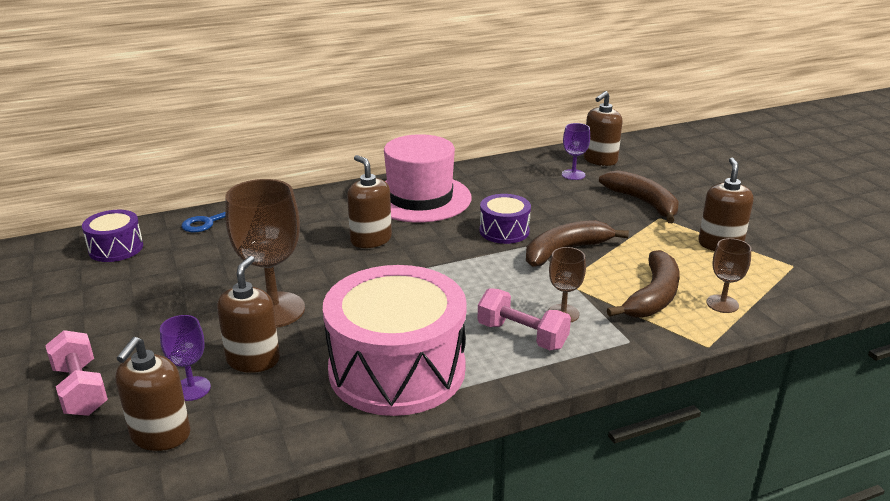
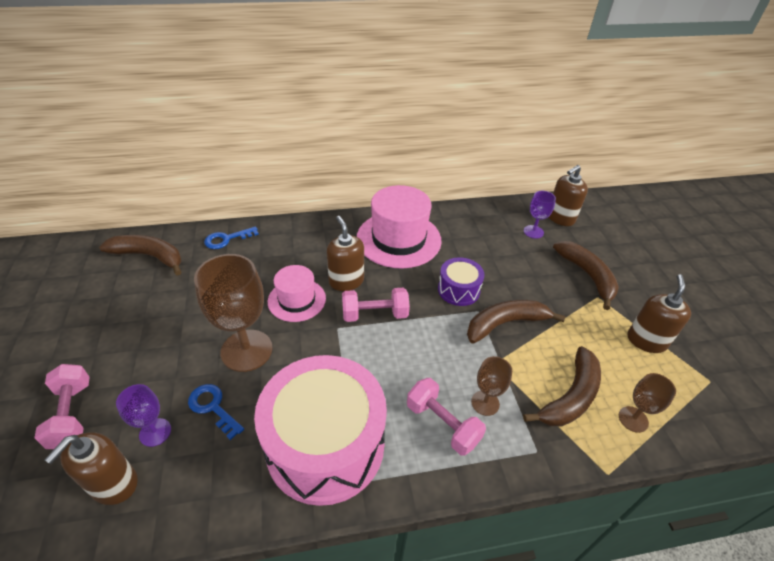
camera: 10 degrees right, 15 degrees up
(116, 248) = (149, 256): purple drum -> brown banana
(253, 360) = (213, 407): brown soap dispenser -> blue key
(317, 262) = (297, 300): none -> pink hat
(415, 262) = (375, 314): none -> pink dumbbell

